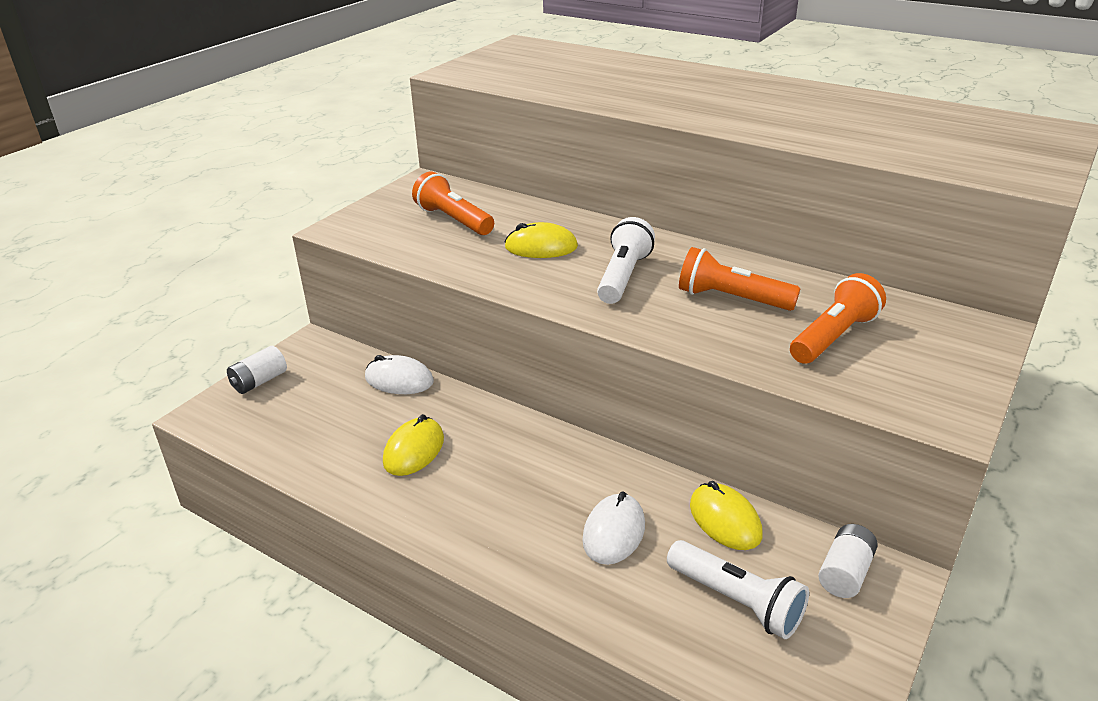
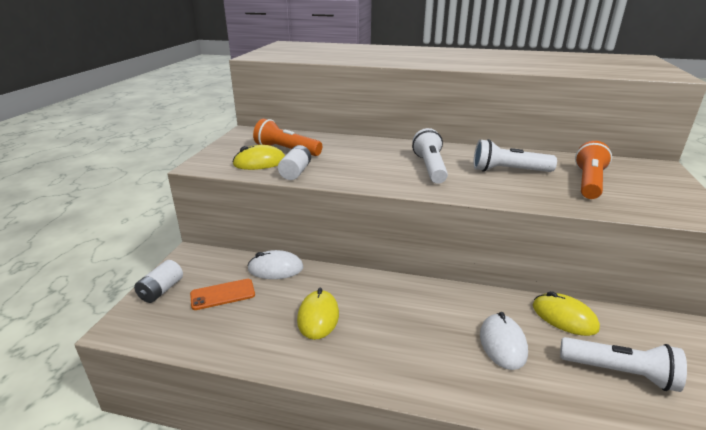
camera: 20 degrees left, 5 degrees down
(322, 400) = (223, 294): none -> orange phone
(541, 247) = (360, 158): yellow mouse -> yellow mouse (259, 162)
(731, 299) = (508, 171): orange flashlight -> white flashlight
(845, 573) = (662, 334): white battery -> white battery (295, 172)

